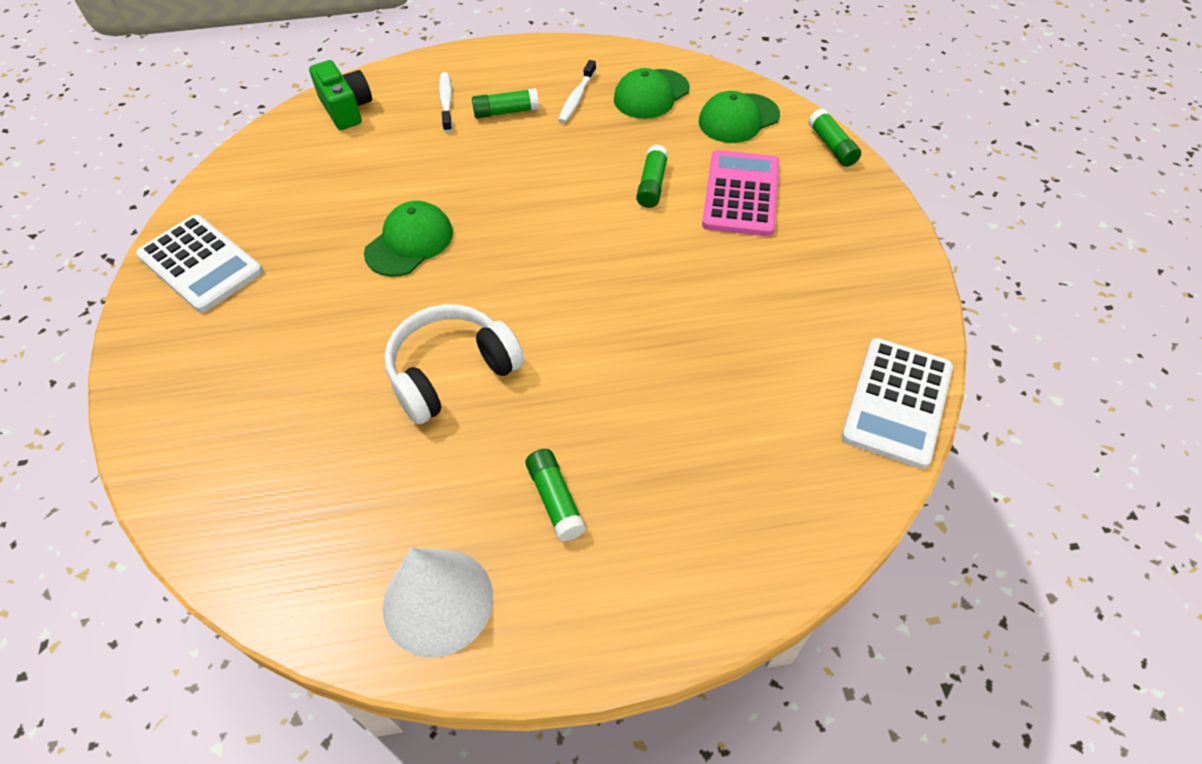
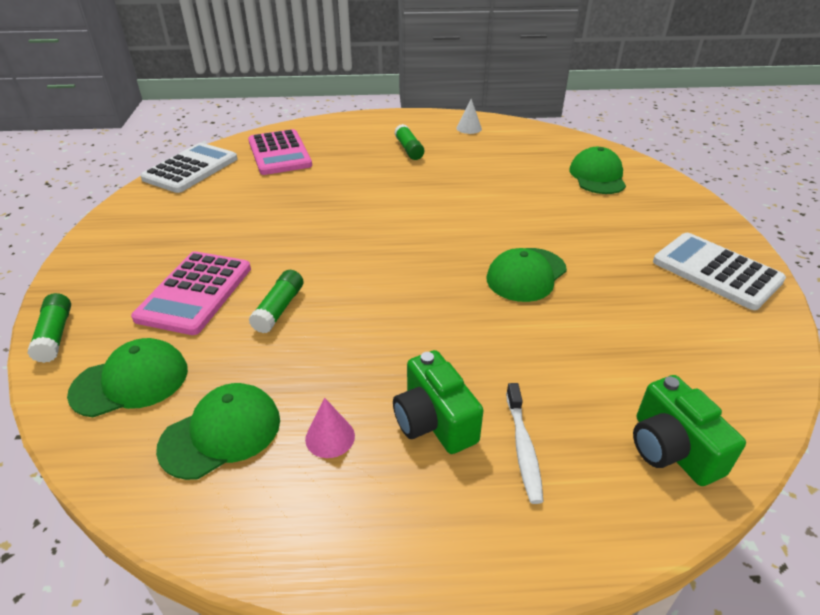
camera: 175 degrees left, 15 degrees down
(247, 442) = (597, 176): none -> green cap
(438, 601) = (469, 128): white cone -> white cone, size x0.48
(452, 372) = (473, 196): white headphones -> none
(506, 112) = (434, 421): green glue stick -> green camera
(576, 98) = (330, 437): white toothbrush -> pink cone
(779, 463) = (279, 153): none -> pink calculator

